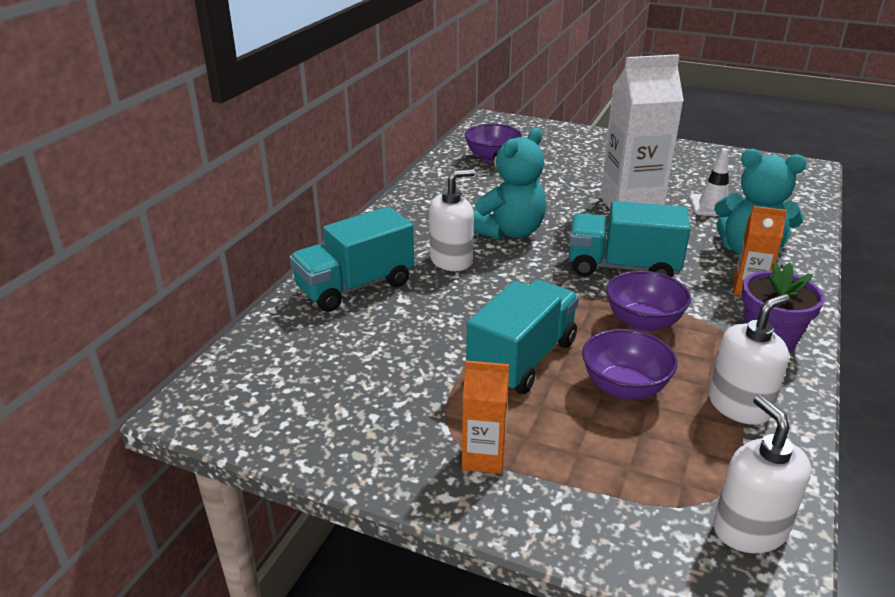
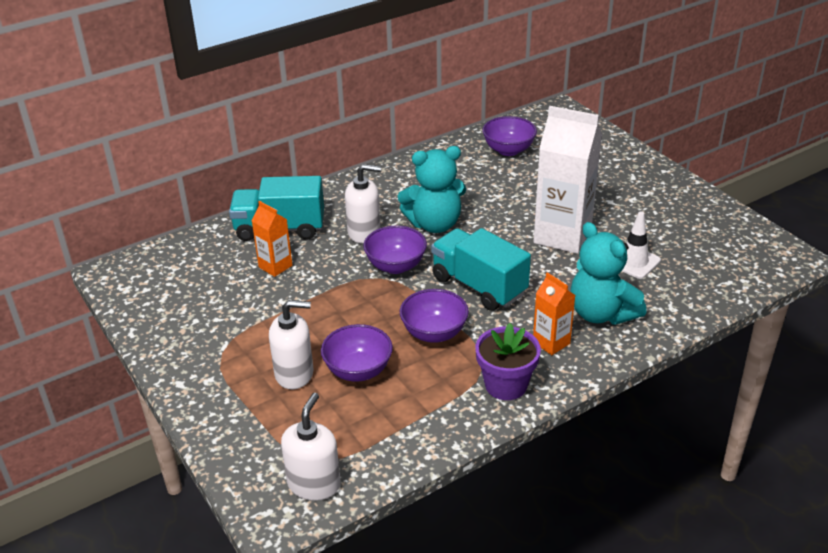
camera: 35 degrees right, 5 degrees up
(483, 457) = (223, 372): orange carton -> orange carton (275, 266)
(522, 359) = (320, 323): turquoise truck -> none
(523, 278) = (395, 266): none -> purple bowl
(739, 406) = (415, 416): white soap dispenser -> white soap dispenser (294, 373)

